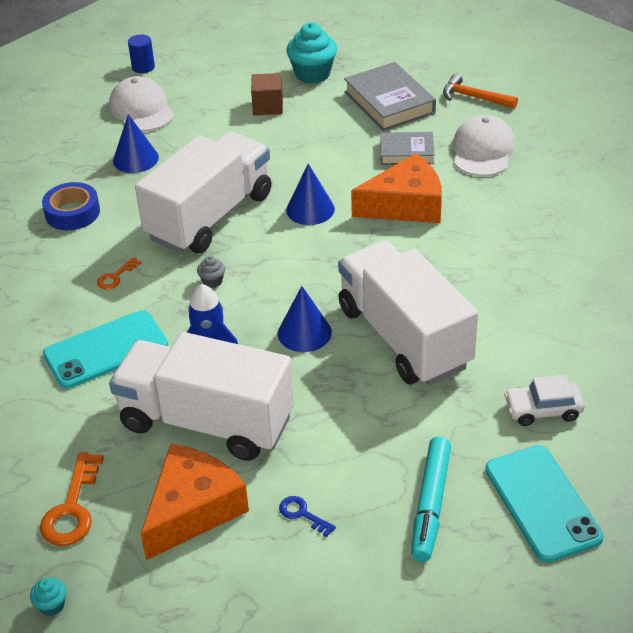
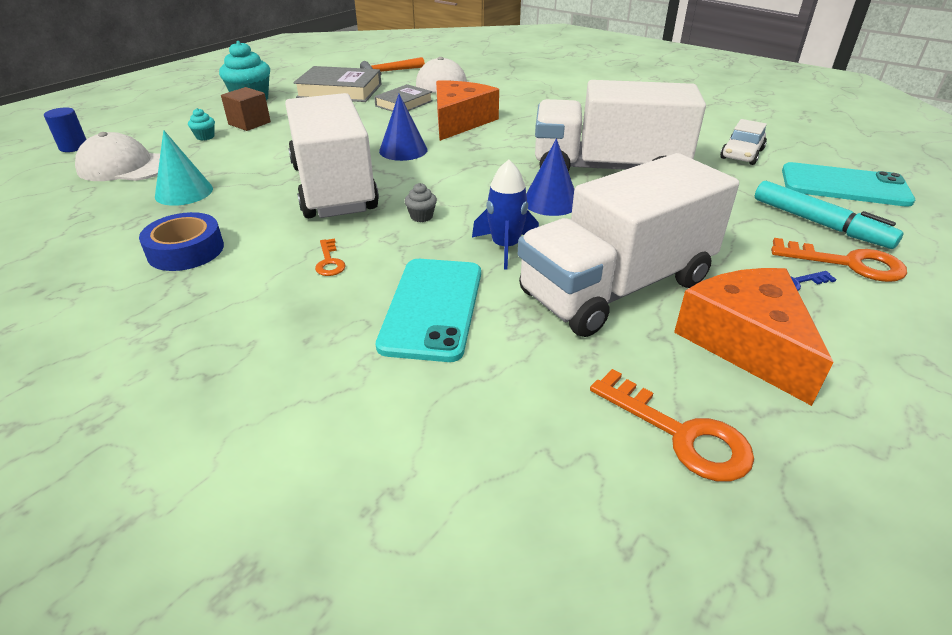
camera: 55 degrees left, 5 degrees down
(52, 605) = (863, 526): turquoise cupcake -> turquoise cupcake (205, 137)
(135, 159) = (184, 192): blue cone -> turquoise cone
(367, 539) = (848, 263): none -> orange key

